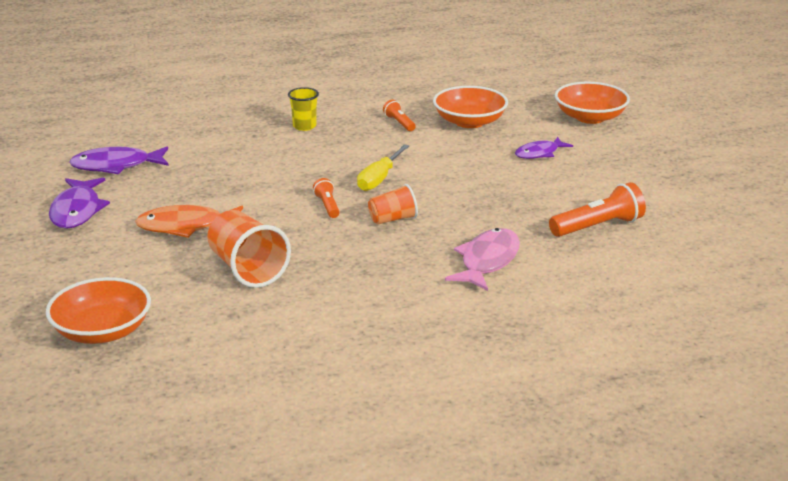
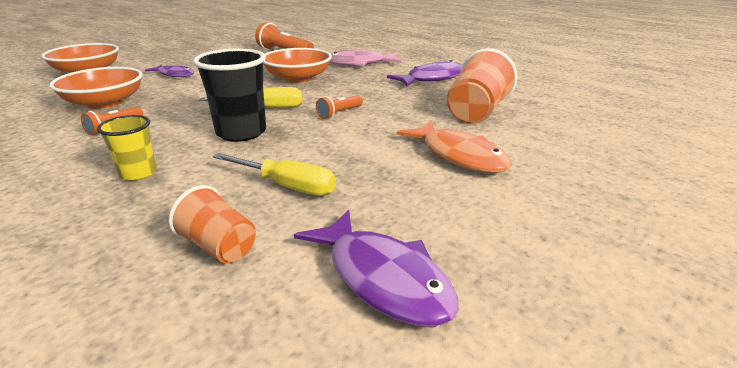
camera: 120 degrees left, 0 degrees up
(77, 211) = (540, 240): purple fish -> purple fish (432, 79)
(102, 331) = (640, 131): orange bowl -> orange bowl (298, 78)
(228, 162) = (287, 186): none -> yellow screwdriver
(333, 162) = (241, 133): none -> black cup
(393, 219) = (335, 91): orange cup -> orange cup (219, 246)

